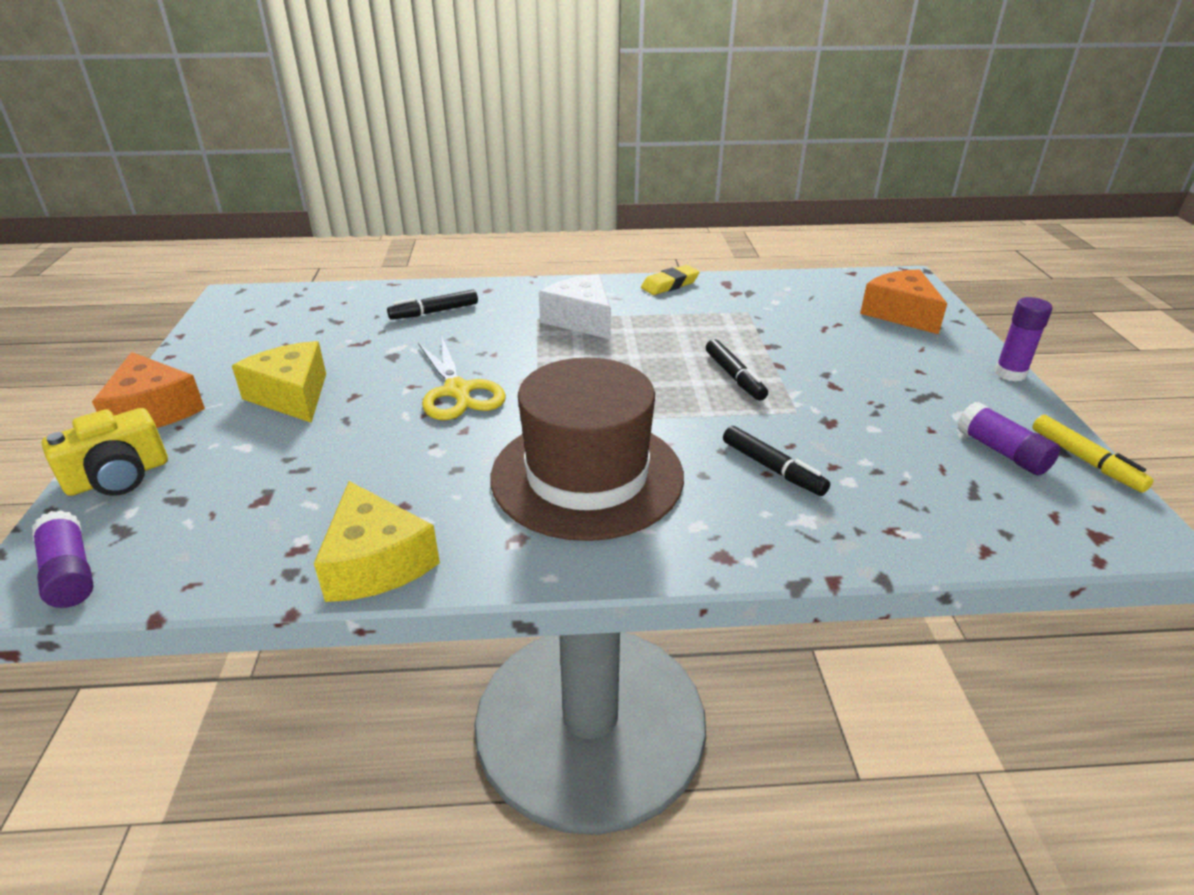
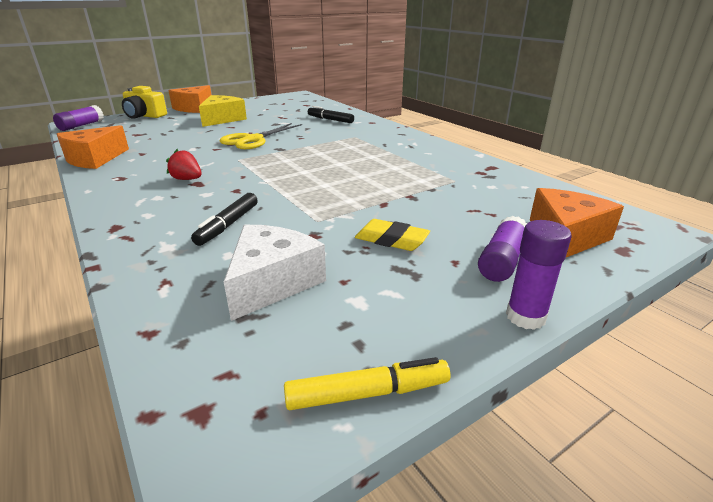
camera: 60 degrees right, 5 degrees down
(376, 562) = (94, 159): yellow cheese -> orange cheese
(581, 320) = (367, 144): white cheese -> white cheese (272, 282)
(587, 476) = (187, 179): brown hat -> red strawberry
(669, 285) = (455, 153): yellow eraser -> yellow eraser (391, 240)
(734, 376) = (346, 193): black marker -> none
(1002, 452) = (335, 326): purple glue stick -> purple glue stick (502, 261)
(1085, 460) = (367, 393): yellow marker -> yellow marker turned 135 degrees counterclockwise

